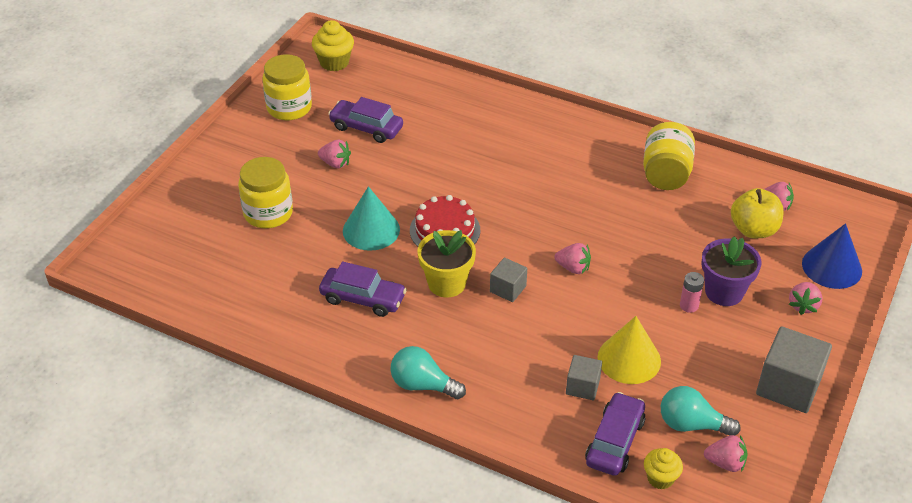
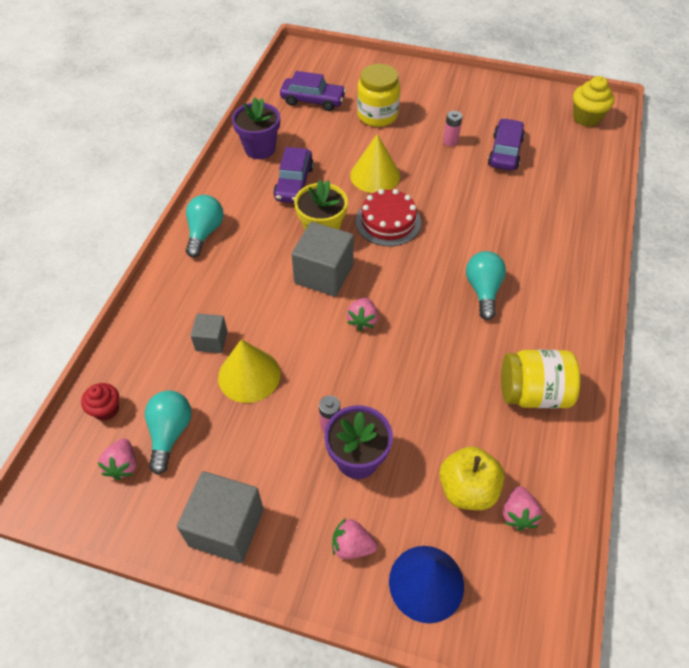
camera: 80 degrees right, 10 degrees up
(289, 108) = (510, 103): yellow jar -> none
(290, 324) = (260, 149): none -> purple flower pot
(335, 163) = (450, 141): pink strawberry -> pink battery
(371, 230) = (375, 175): turquoise cone -> yellow cone
(508, 289) = (324, 274): grey cube -> grey cube, size x1.80
(550, 180) = (483, 290): none -> turquoise light bulb
(615, 441) = (148, 371): purple car -> purple car (313, 100)
(660, 478) = (106, 410): yellow cupcake -> red cupcake

